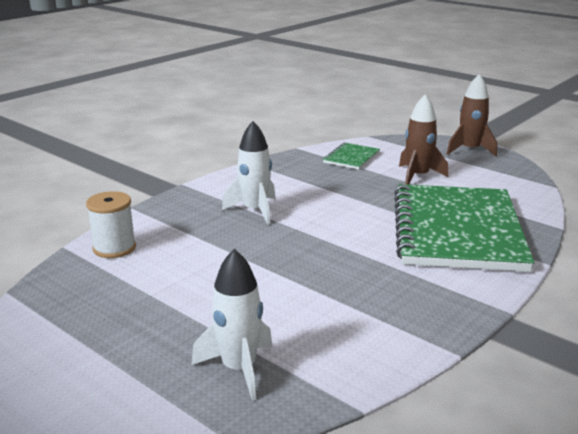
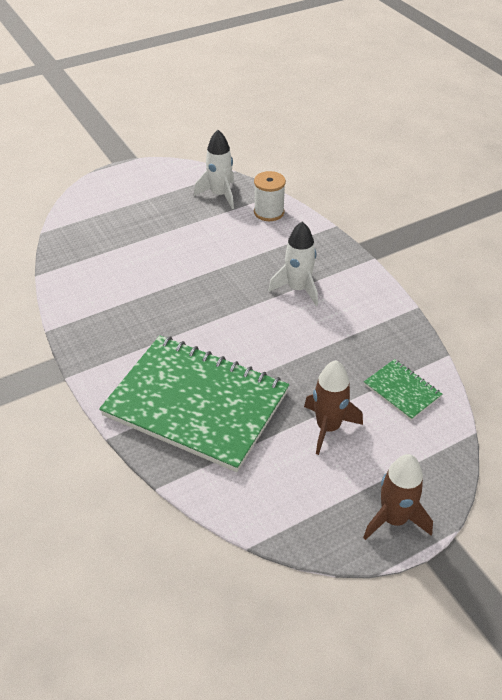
camera: 110 degrees right, 20 degrees up
(239, 369) = (101, 241): white rocket -> white rocket (220, 195)

